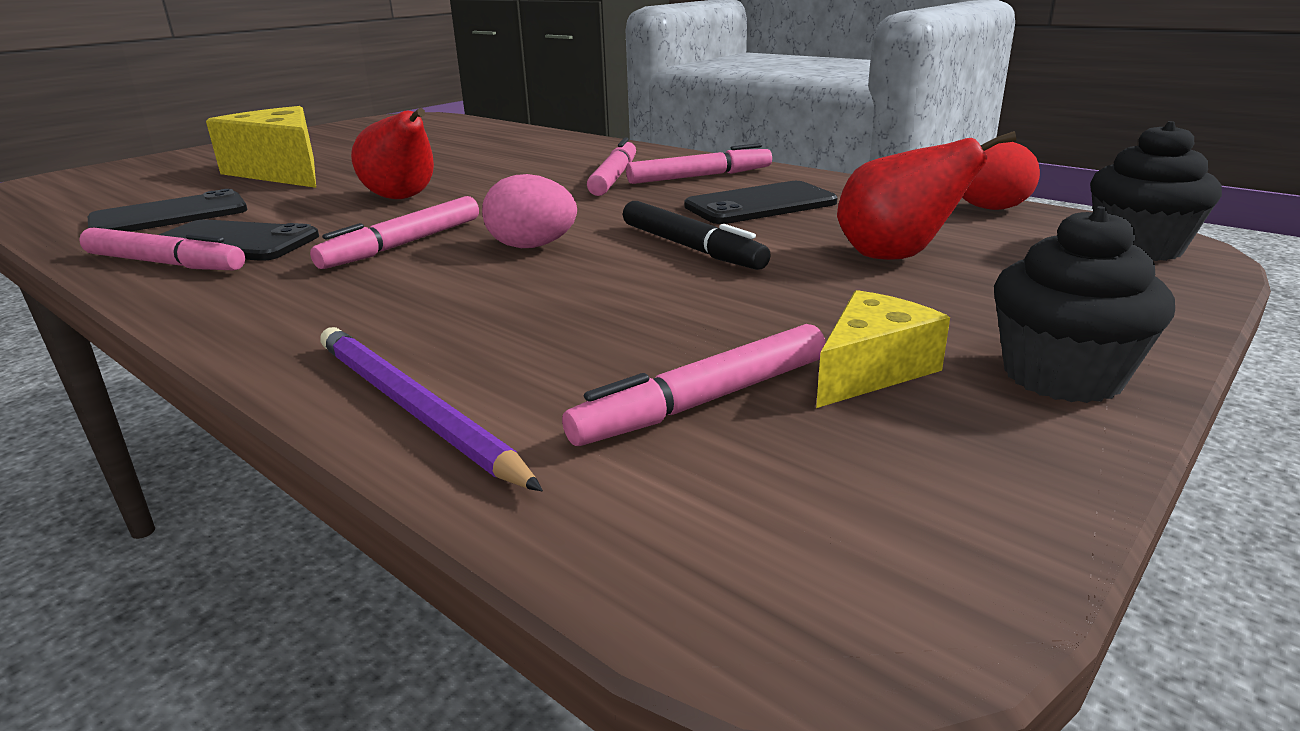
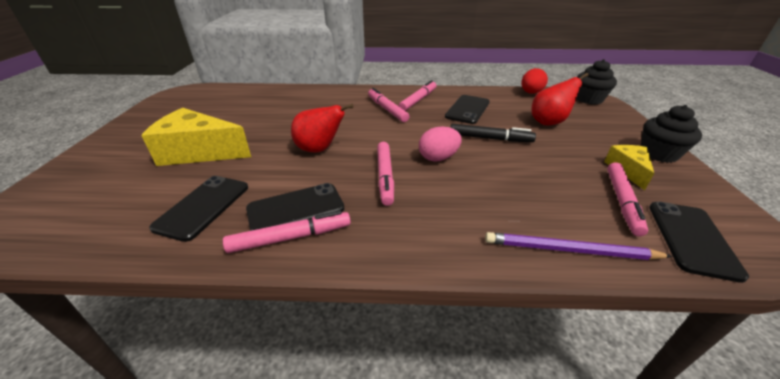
camera: 40 degrees left, 10 degrees up
(695, 509) = (692, 239): none -> black phone

